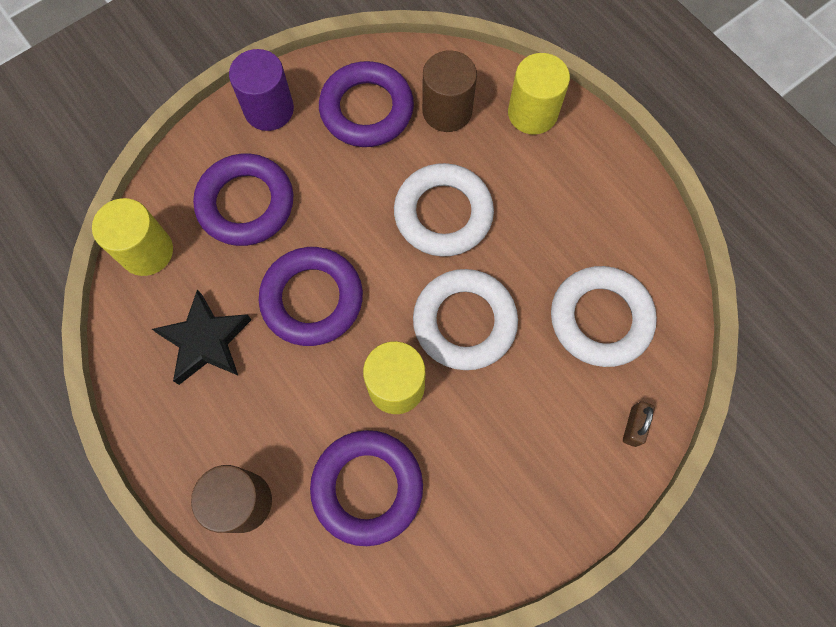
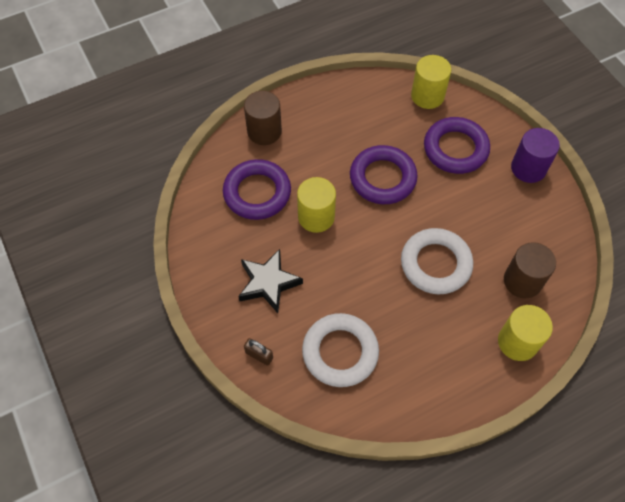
camera: 100 degrees right, 10 degrees down
(206, 341) = (364, 121): black star -> black star (268, 283)
(366, 109) = (526, 228): purple ring -> none
(464, 322) = (352, 263): white ring -> none

